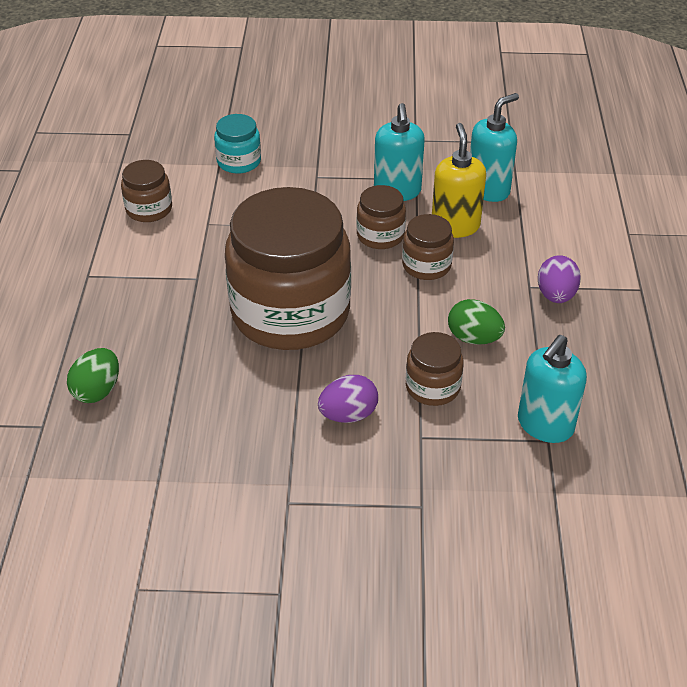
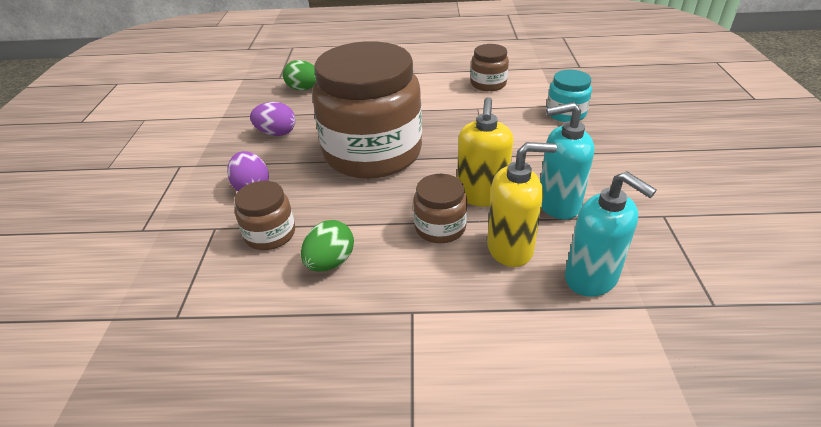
camera: 90 degrees right, 5 degrees down
(380, 235) = (482, 195): brown jar -> yellow soap dispenser
(545, 425) = (197, 315): turquoise soap dispenser -> none
(556, 295) = (396, 337): purple egg -> purple egg (276, 133)

